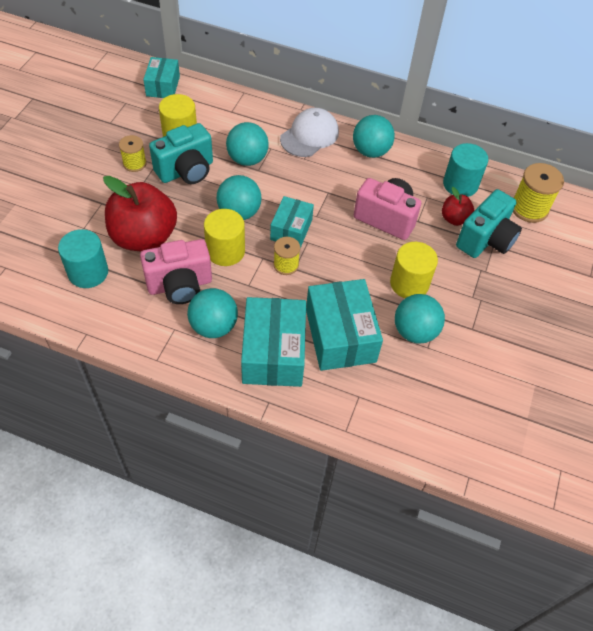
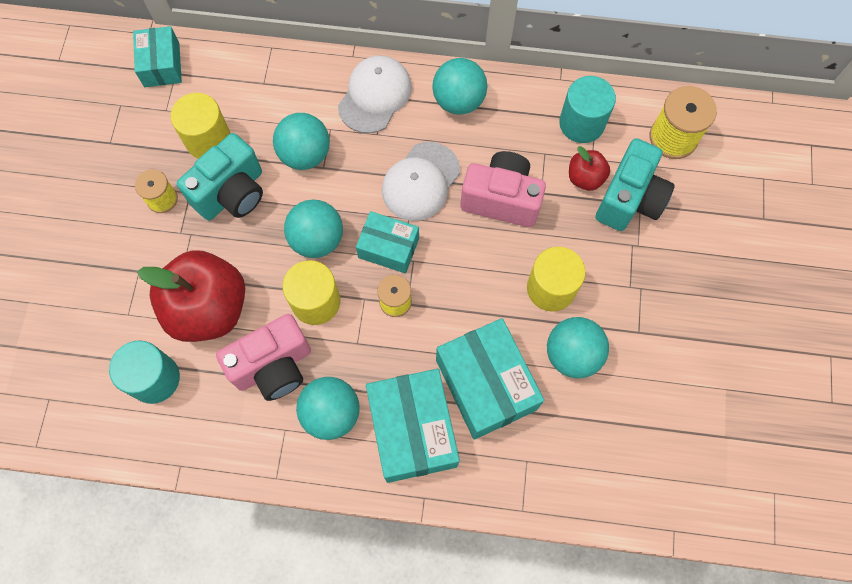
camera: 10 degrees left, 15 degrees up
(291, 229) = (388, 248): turquoise box -> turquoise box turned 75 degrees counterclockwise
(328, 194) = (420, 182): none -> white cap

